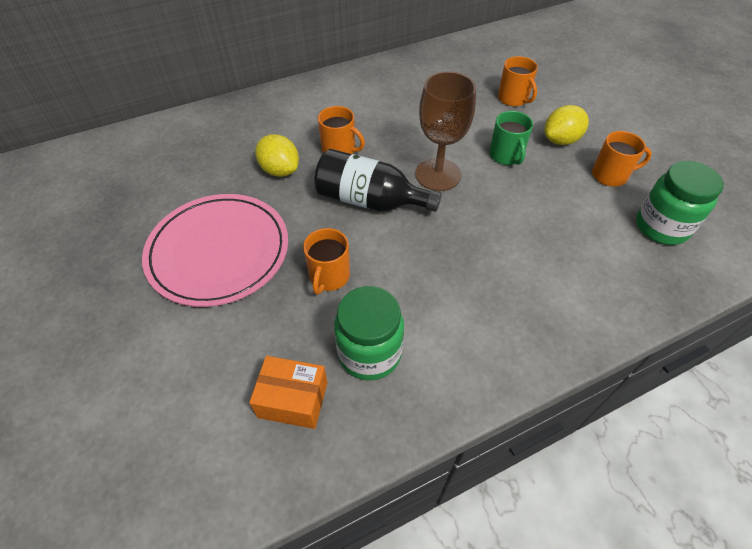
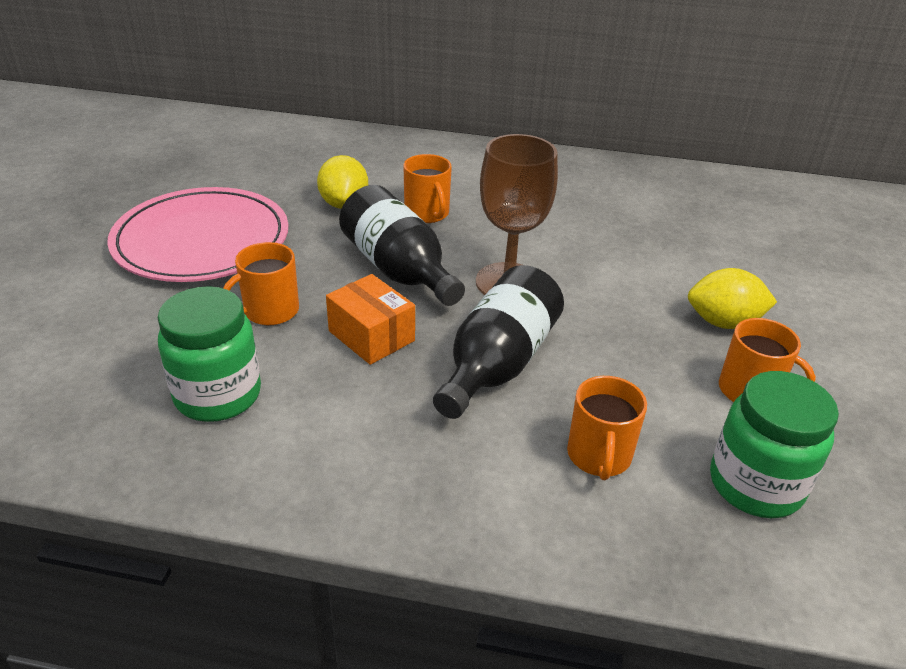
camera: 35 degrees right, 15 degrees down
(293, 399) = (101, 388): orange box -> orange box (371, 336)
(489, 231) = (497, 364): none -> black bottle
(506, 155) = (621, 303): green mug -> none
(513, 98) = (711, 254): orange mug -> orange mug (599, 456)

